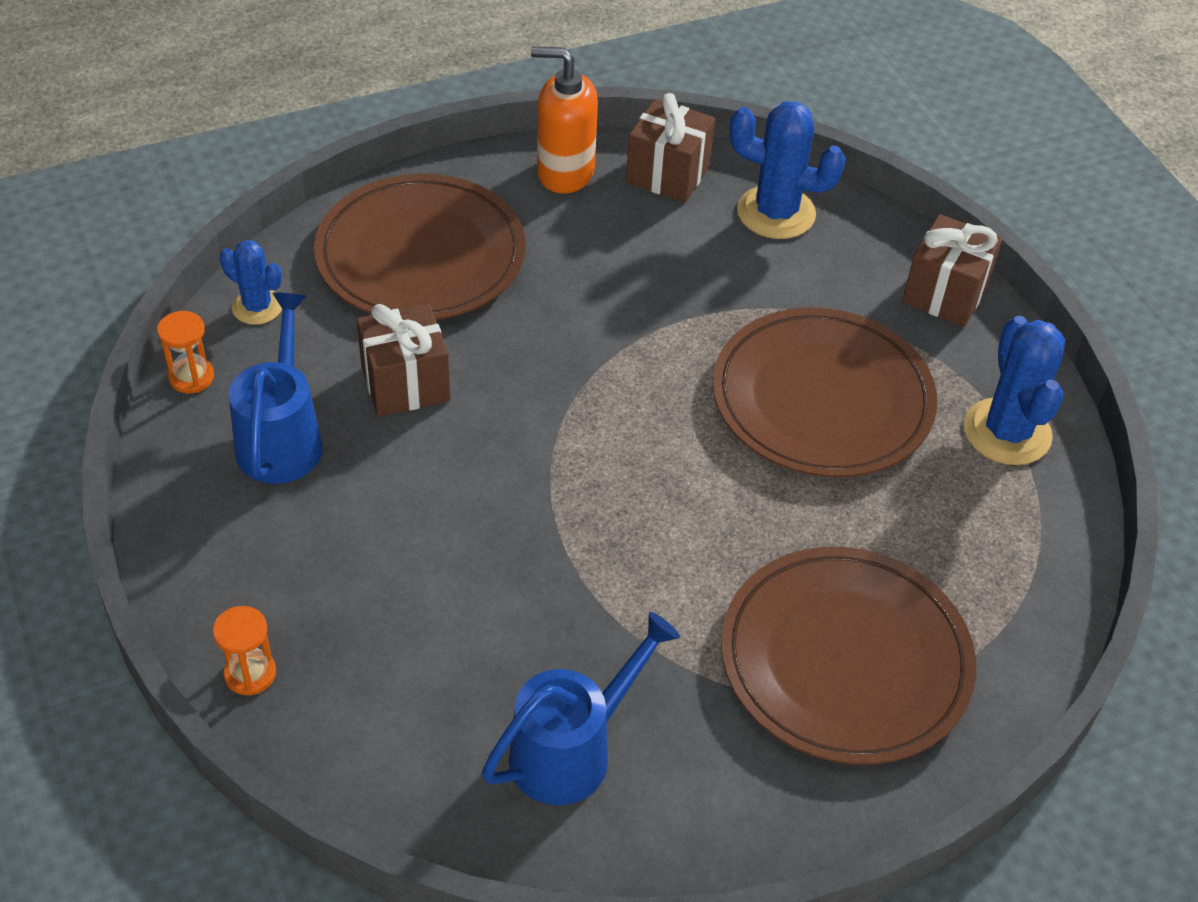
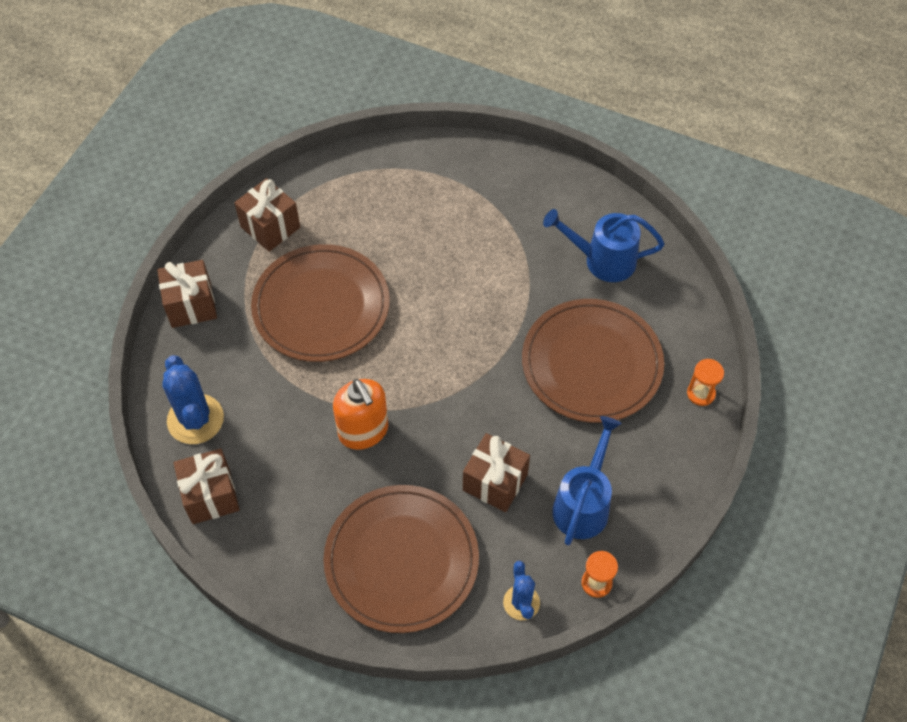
camera: 130 degrees left, 10 degrees up
(282, 437) = (583, 503): blue watering can -> blue watering can turned 150 degrees clockwise
(564, 172) = (260, 549): orange soap dispenser -> orange soap dispenser (363, 431)
(845, 660) = (462, 206): brown plate -> brown plate (591, 364)
(1007, 432) = (270, 227): blue cactus -> brown gift

